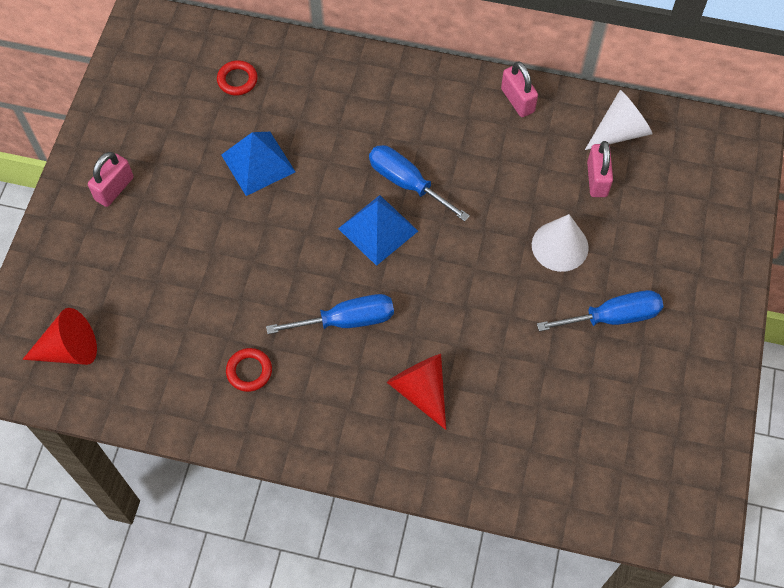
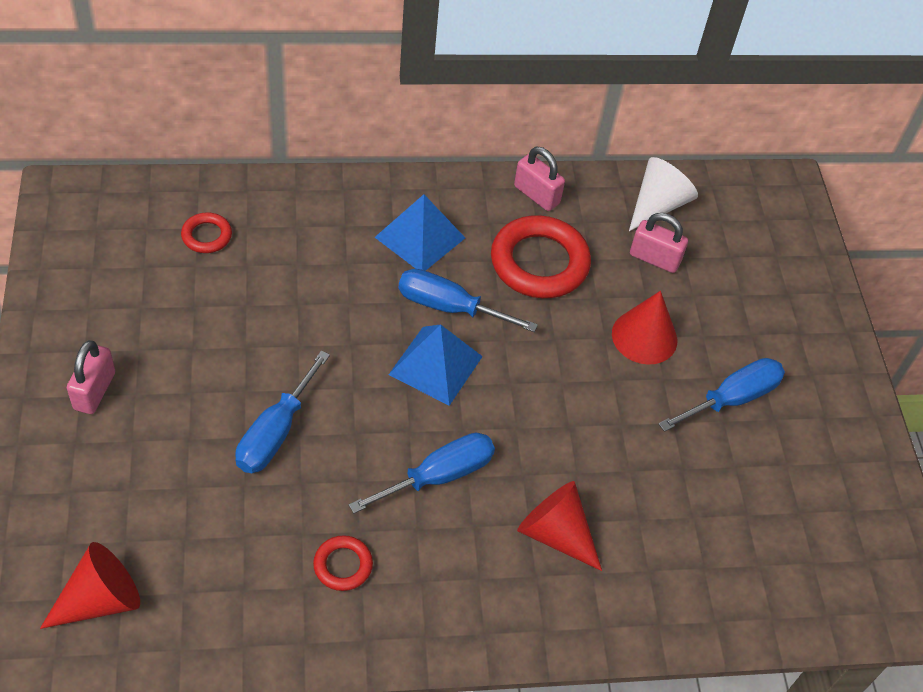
camera: 25 degrees left, 10 degrees down
(235, 254) = (275, 432): none -> blue screwdriver
(258, 163) = (265, 323): blue pyramid -> blue pyramid (420, 237)
(496, 161) = (539, 263): none -> red ring
(560, 246) = (644, 337): white cone -> red cone
(597, 179) = (654, 258): pink padlock -> pink padlock turned 45 degrees counterclockwise

